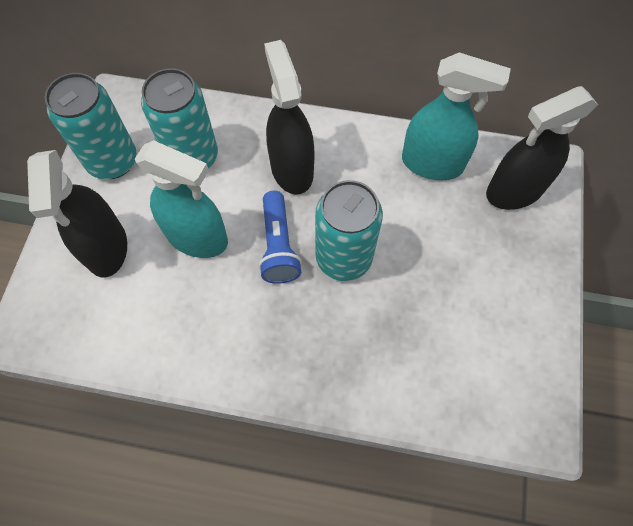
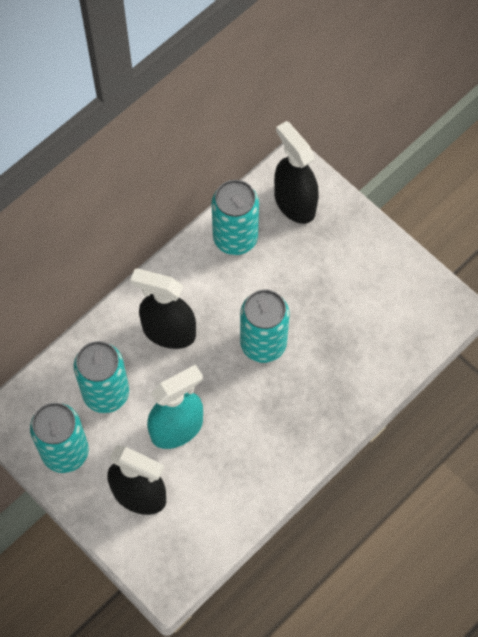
camera: 55 degrees left, 0 degrees up
(278, 246) = (223, 379): blue flashlight -> none
(432, 164) = (235, 238): turquoise spray bottle -> turquoise can
(514, 191) = (294, 203): black spray bottle -> black spray bottle turned 135 degrees clockwise

